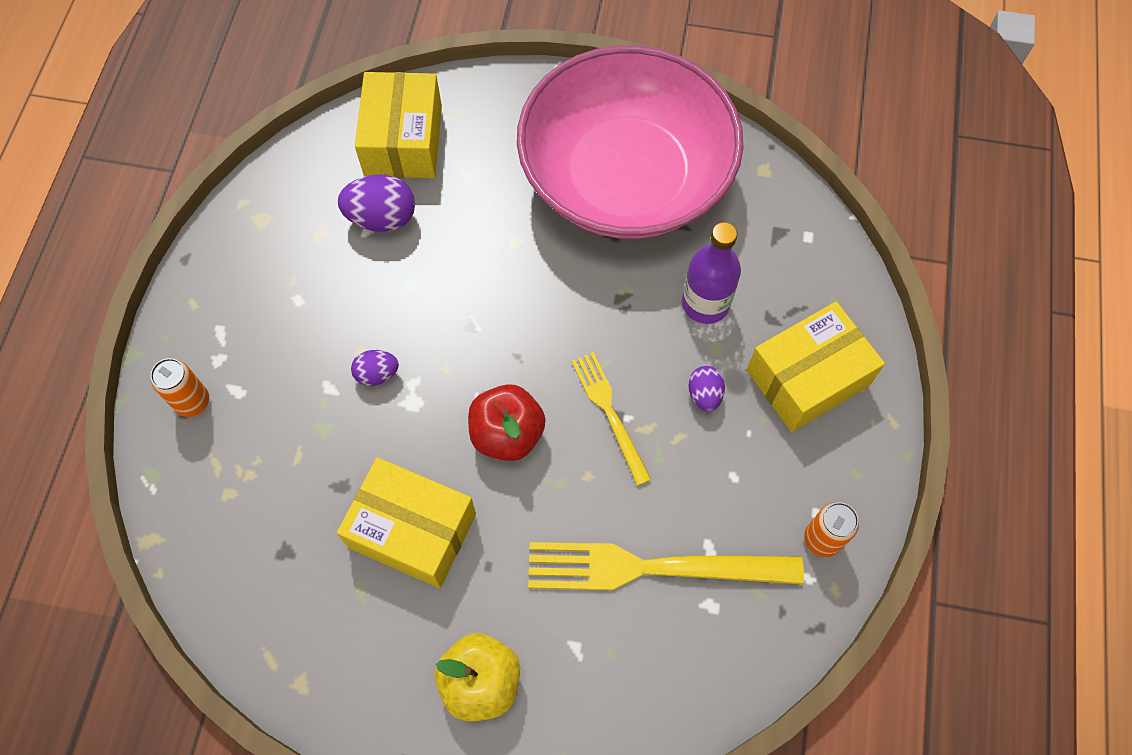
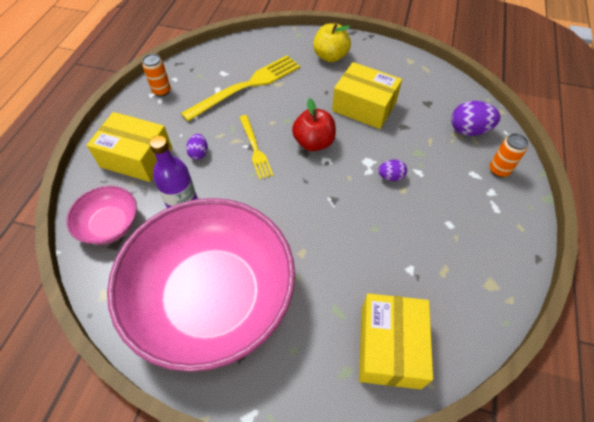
camera: 175 degrees left, 10 degrees down
(382, 218) = (399, 278): purple egg -> purple egg (469, 130)
(652, 568) = (247, 86): yellow fork -> yellow fork turned 45 degrees counterclockwise
(799, 260) = (110, 224): none -> pink bowl
(807, 378) = (136, 157): yellow box -> yellow box turned 45 degrees clockwise

